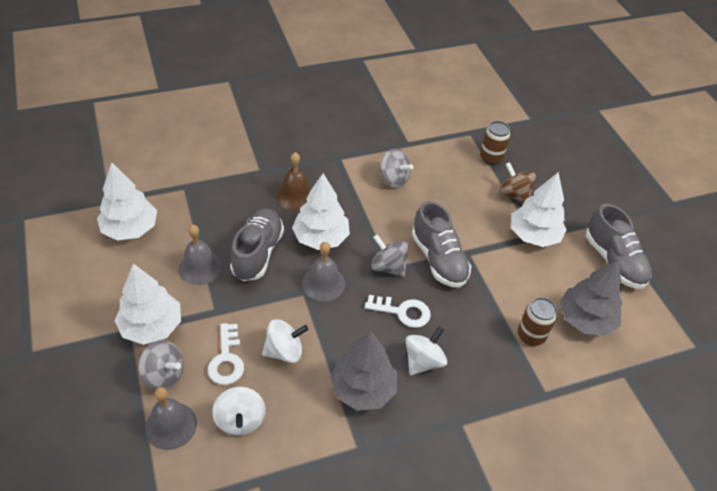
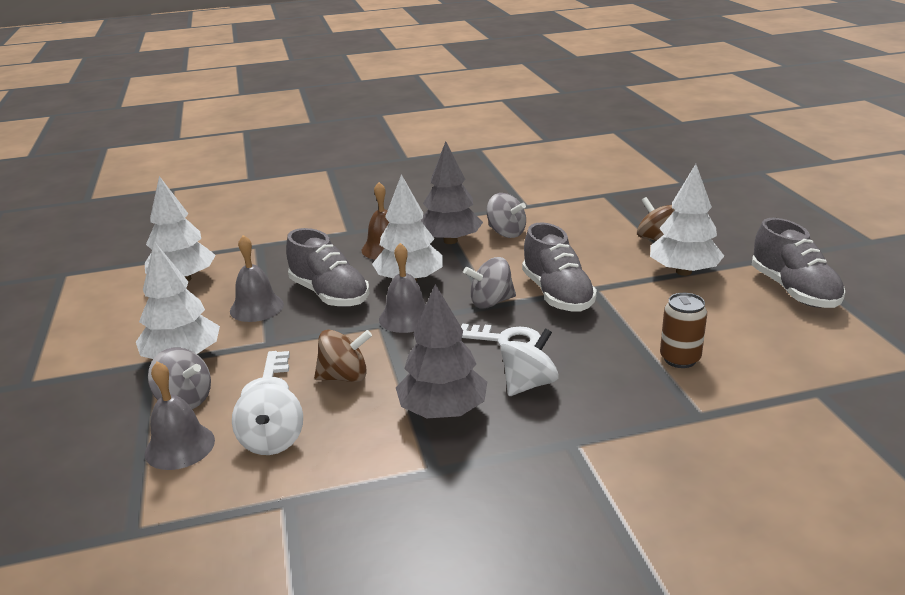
camera: 10 degrees right, 20 degrees down
(258, 253) = (329, 294): grey shoe -> grey shoe turned 120 degrees clockwise
(284, 351) = (344, 377): white spinning top -> brown spinning top
(388, 267) = (491, 302): grey spinning top -> grey spinning top turned 60 degrees counterclockwise
(491, 158) = (629, 213): brown can -> none
(585, 320) = (757, 343): grey tree -> grey tree (450, 241)

